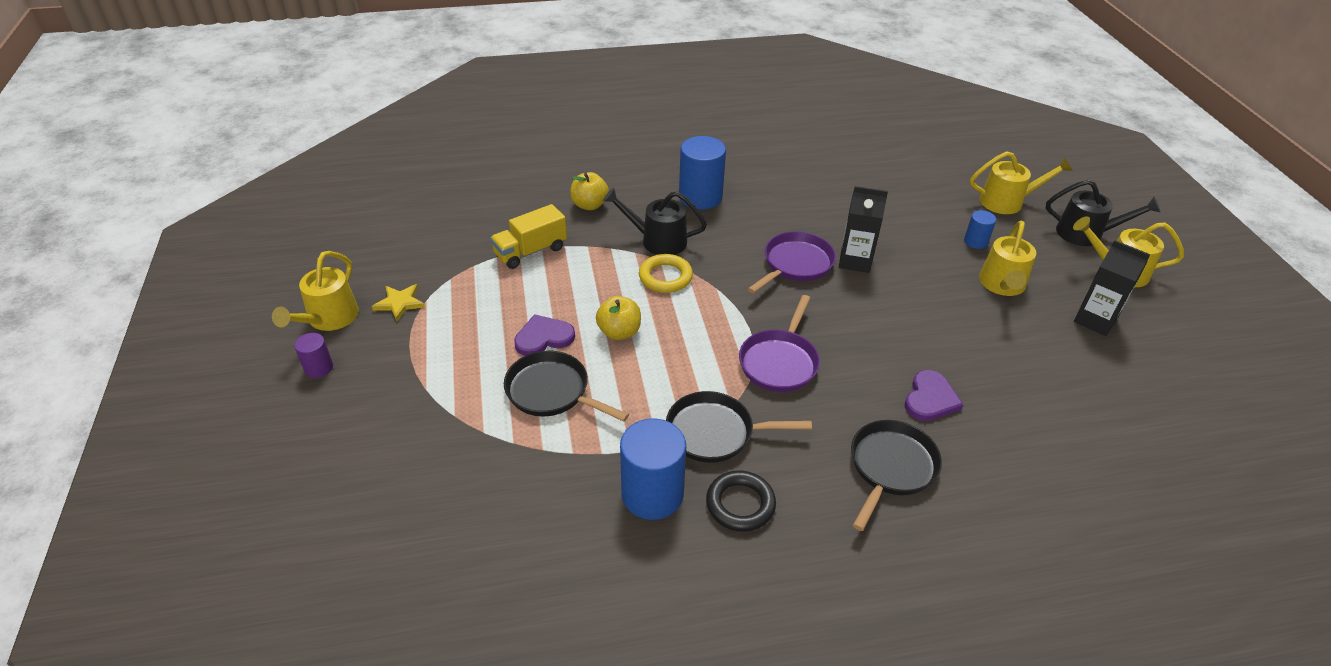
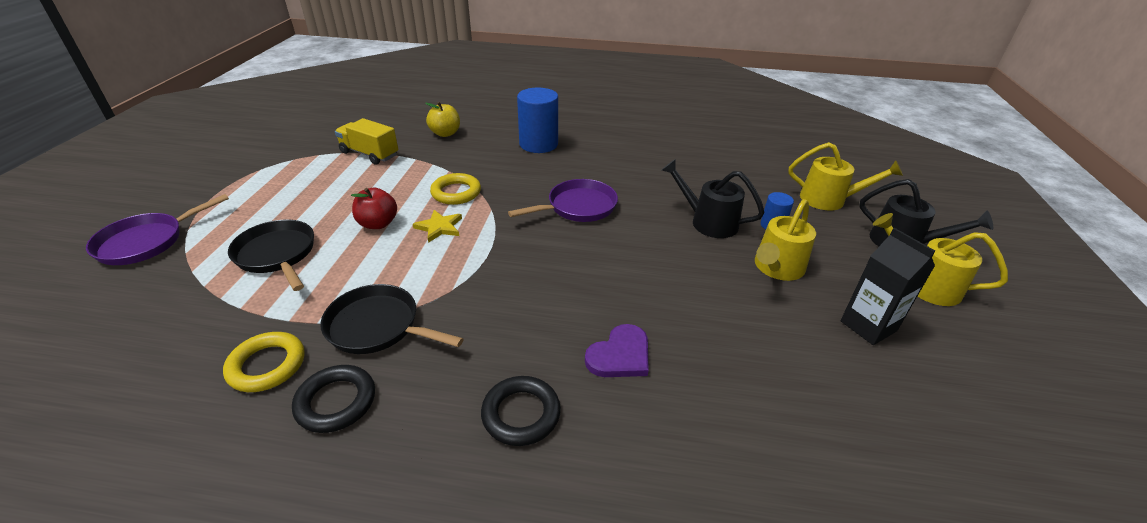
camera: 20 degrees right, 5 degrees down
(319, 368) = (136, 196): purple cylinder -> none
(328, 319) = (181, 167): yellow watering can -> none
(399, 303) = (240, 167): yellow star -> yellow star (439, 227)
(530, 251) = (369, 154): yellow truck -> yellow truck turned 45 degrees clockwise
(543, 337) = (315, 214): purple heart -> none
(619, 332) = (378, 224): yellow apple -> red apple
(652, 494) = (267, 365): blue cylinder -> yellow ring
(657, 240) = (474, 166): black watering can -> black watering can (707, 222)
(780, 362) = (494, 281): purple pan -> purple pan (147, 242)
(855, 261) = (637, 216): black carton -> none
(890, 468) = (521, 414): black pan -> black ring

